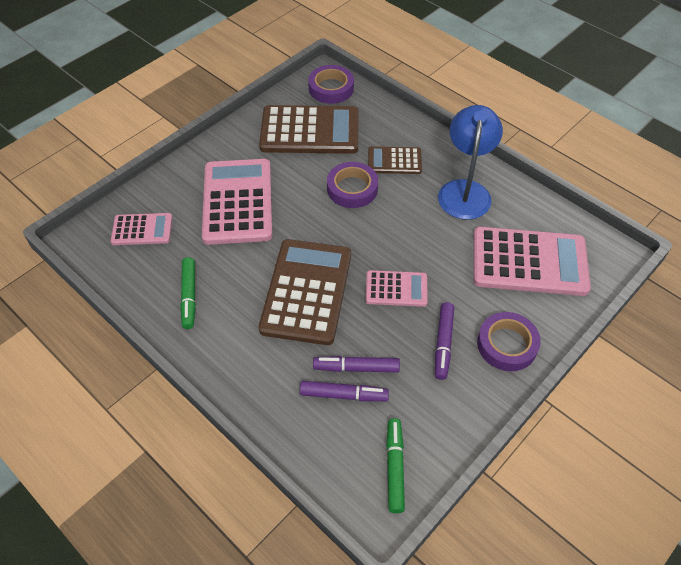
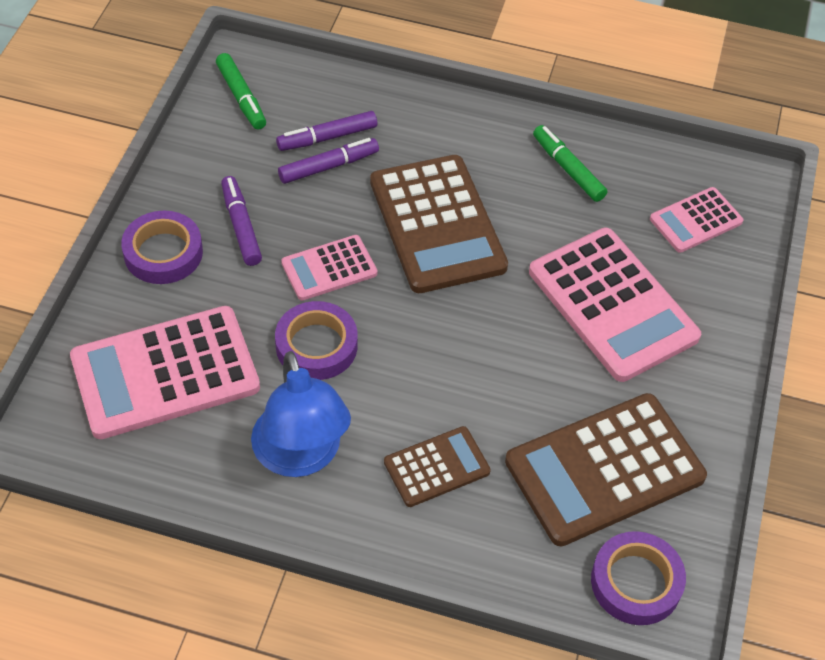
camera: 150 degrees right, 0 degrees up
(352, 189) = (471, 389): purple tape -> purple tape (316, 346)

